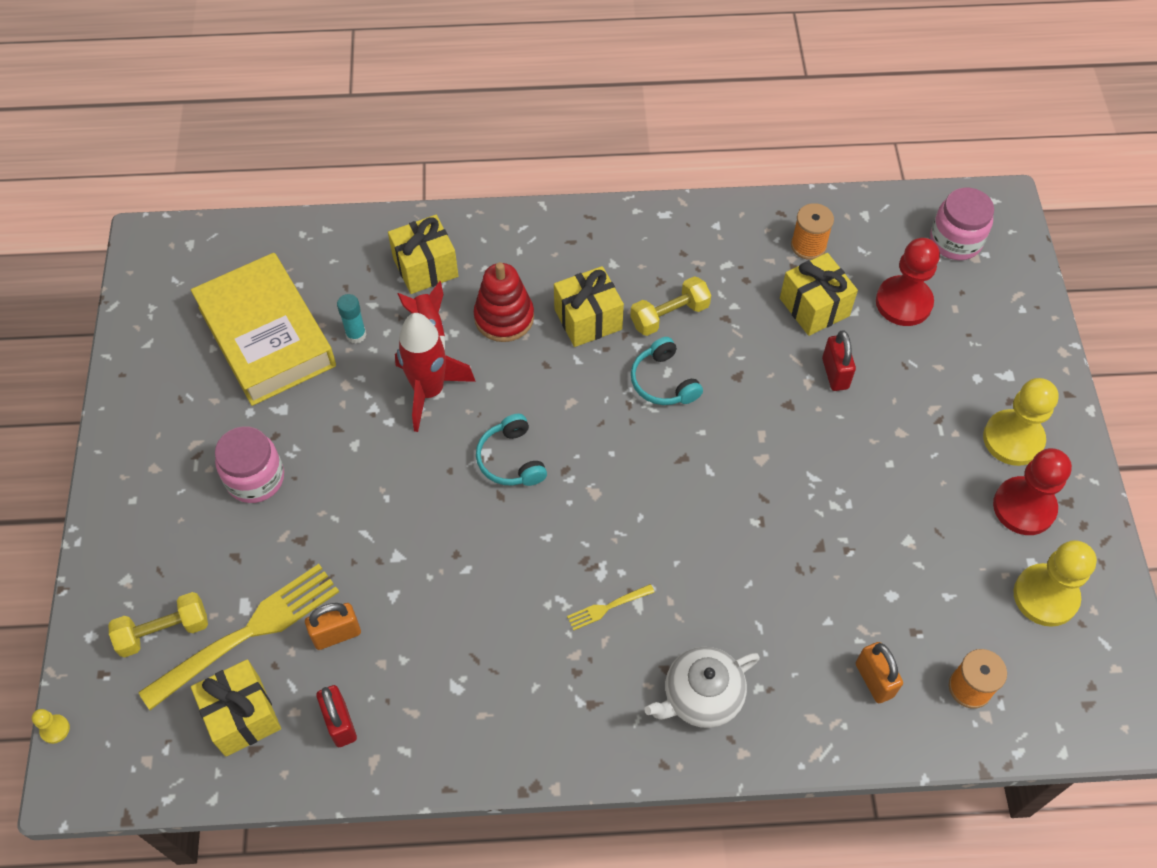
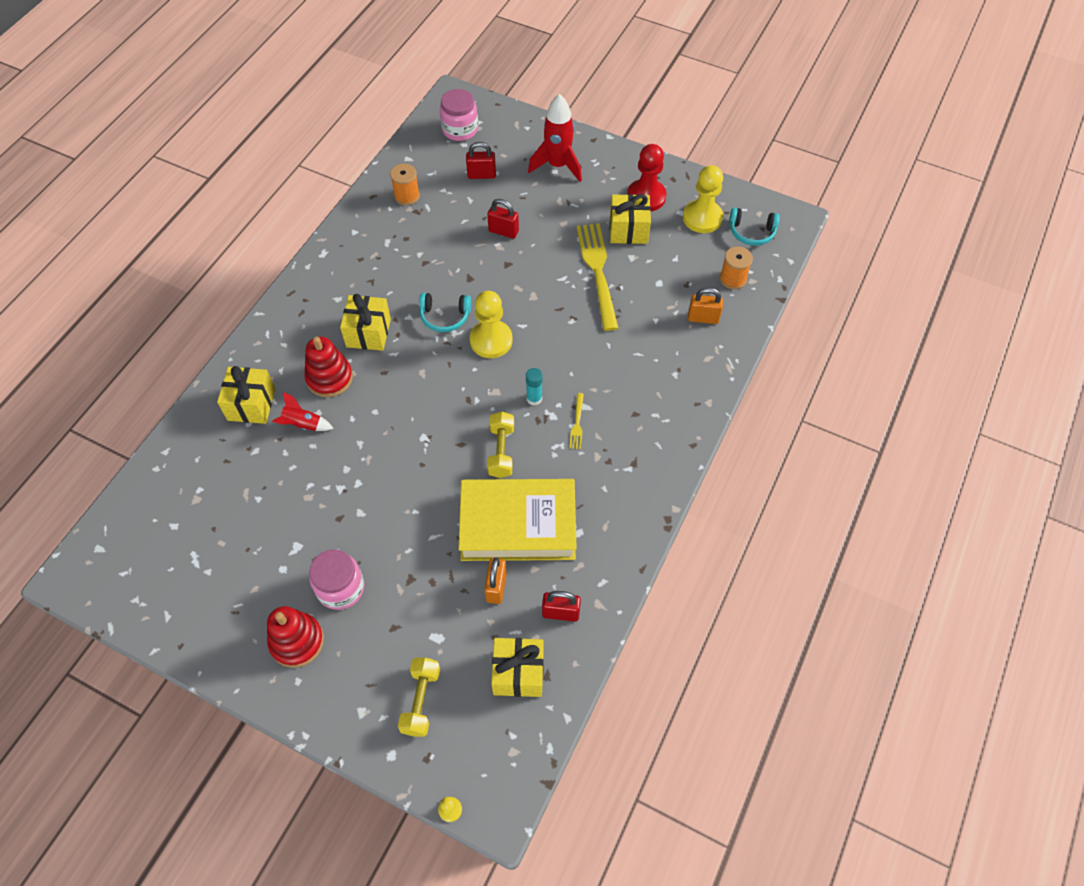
camera: 60 degrees left, 0 degrees up
(175, 473) = (297, 641): none -> red stacking toy
(248, 633) = (459, 644): yellow fork -> yellow fork (598, 272)
(267, 336) = (227, 530): yellow book -> yellow book (518, 525)
(356, 335) = (272, 472): turquoise glue stick -> turquoise glue stick (534, 398)
(429, 391) = (352, 448): red rocket -> red rocket (557, 165)
(511, 460) = (439, 425): turquoise headphones -> turquoise headphones (751, 232)
(669, 315) = (400, 289): yellow dumbbell -> yellow dumbbell (501, 451)
(701, 696) = (663, 404): white teapot -> none
(814, 307) = (451, 216): yellow gift -> yellow gift (628, 230)
(903, 302) = (481, 175): red pawn -> red padlock
(1013, 439) = (603, 178): yellow pawn -> yellow pawn (491, 340)

